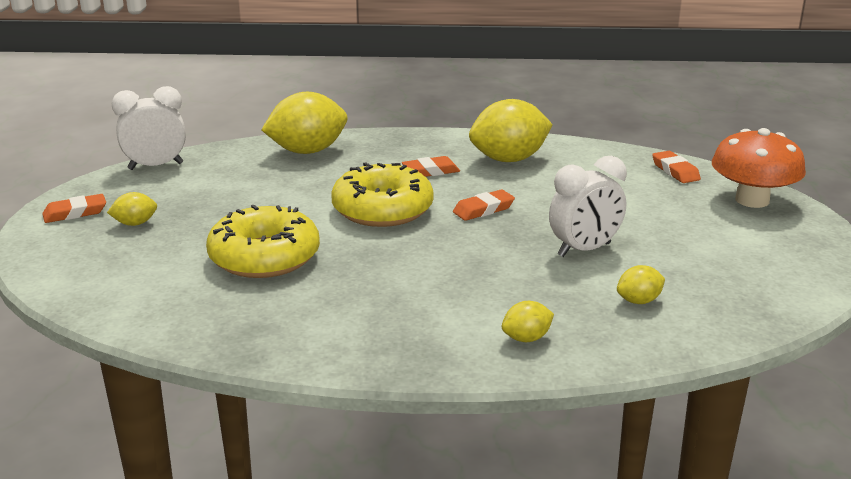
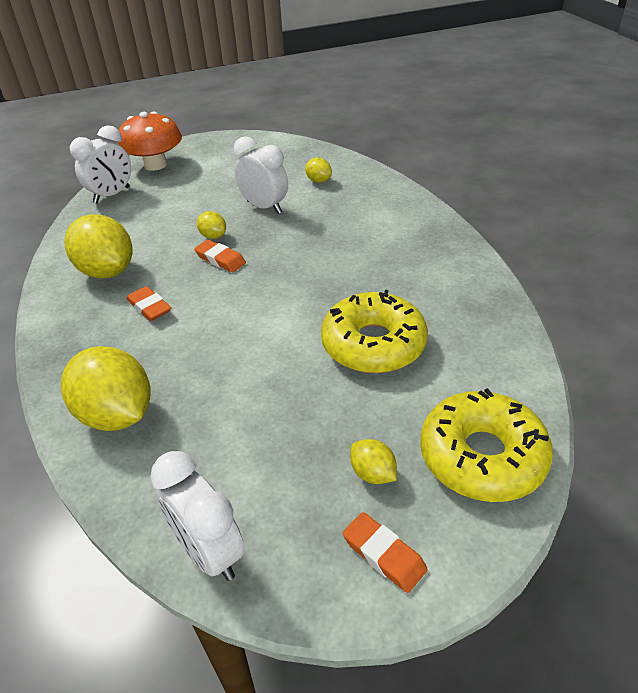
camera: 110 degrees left, 15 degrees up
(382, 209) = (246, 310): yellow donut -> yellow donut (482, 456)
(526, 338) = (389, 205): yellow lemon -> yellow lemon (213, 236)
(675, 171) = (112, 195): orange eraser -> white clock

